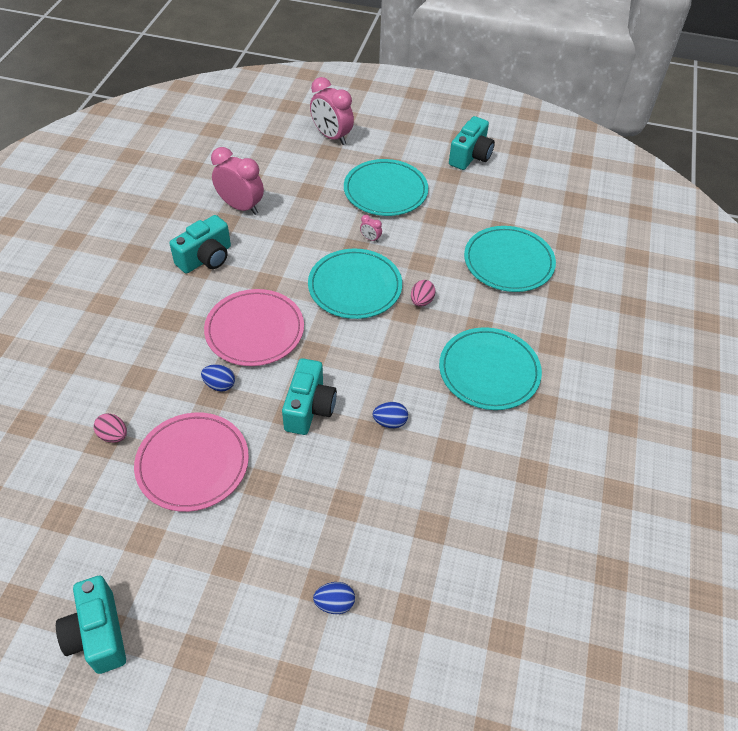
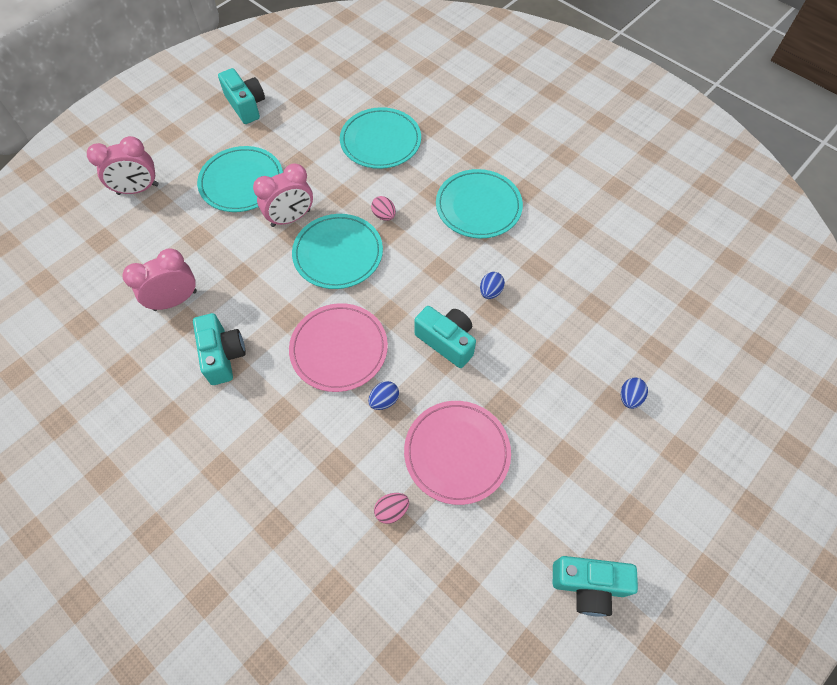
camera: 60 degrees left, 10 degrees up
(370, 239) = (291, 218): pink clock -> pink clock, size x2.39

